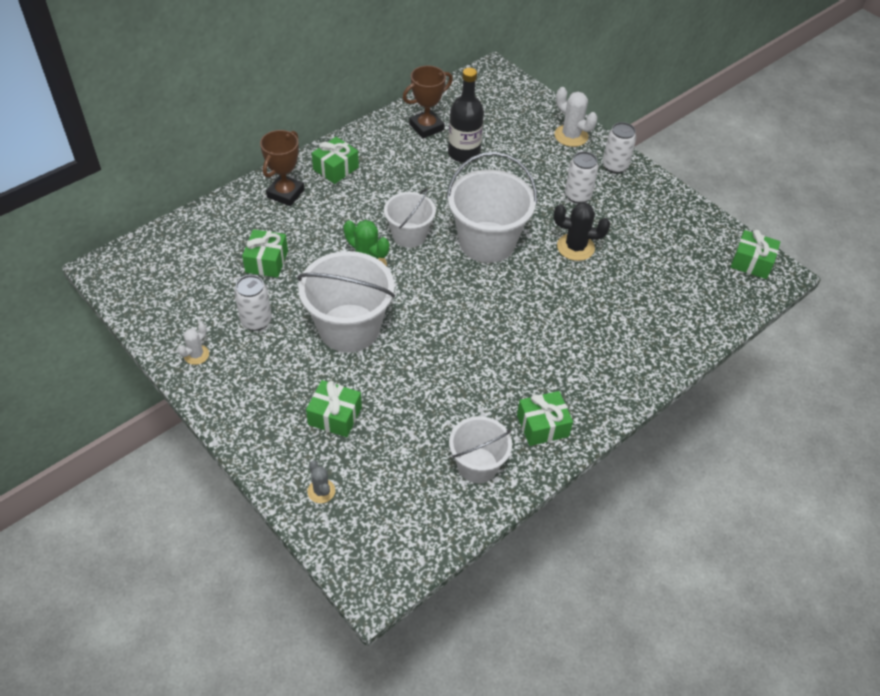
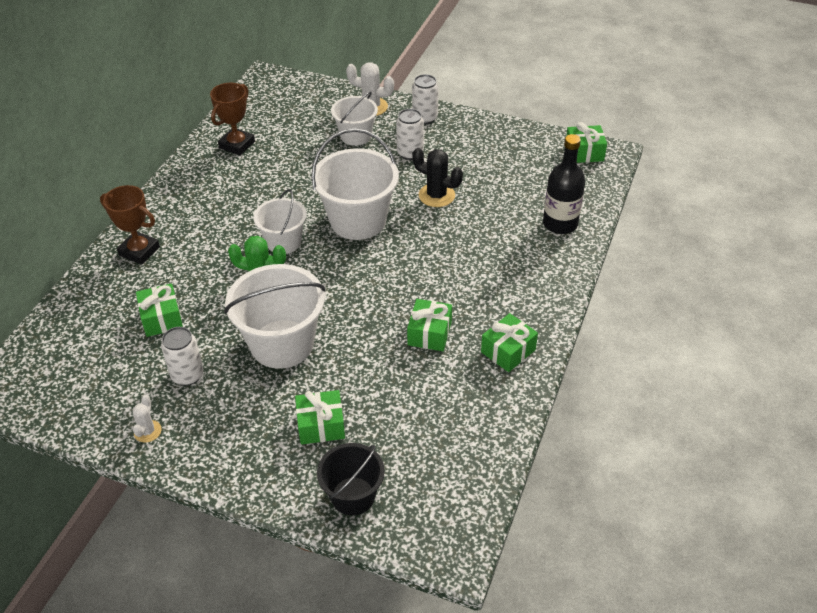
camera: 25 degrees left, 5 degrees down
(285, 193) = (139, 251): brown trophy -> brown trophy turned 60 degrees counterclockwise
(321, 491) = (353, 496): grey cactus -> black bucket
(336, 168) = (174, 211): green gift -> green gift (429, 333)
(464, 153) = (286, 154): black bottle -> black bottle (560, 224)
(477, 465) = (476, 408): white bucket -> white bucket (355, 136)
(575, 247) = (436, 195): black cactus -> black cactus turned 45 degrees clockwise

